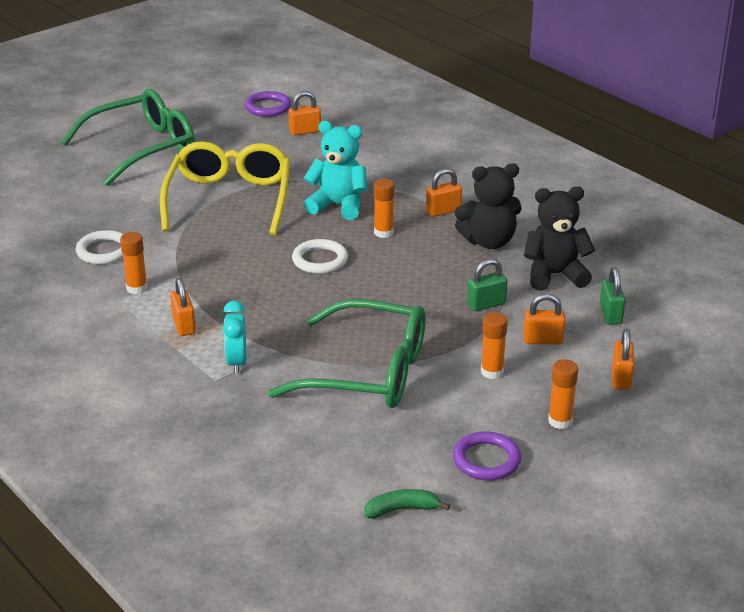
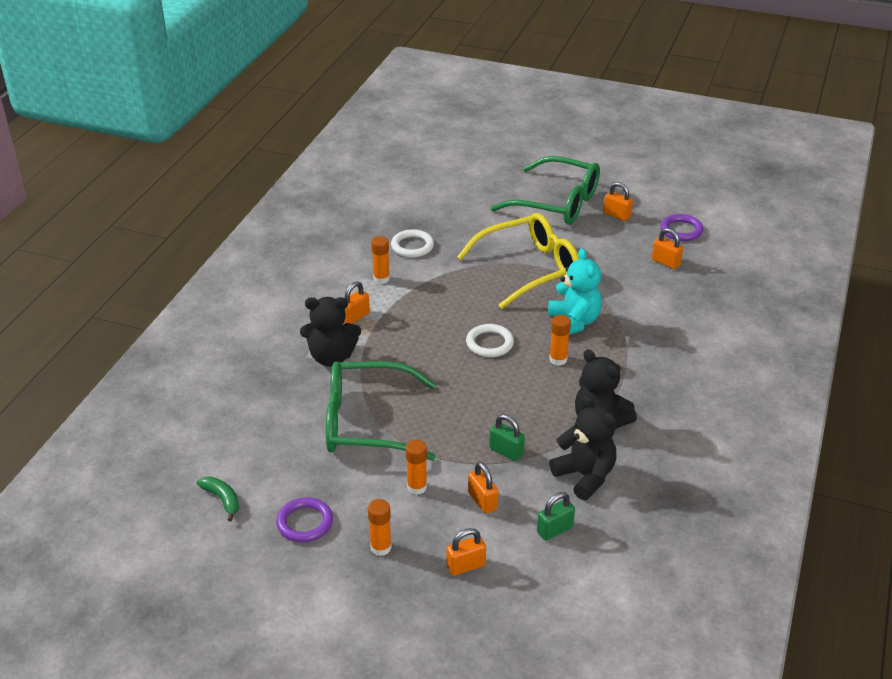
camera: 60 degrees right, 5 degrees up
(236, 362) = (331, 357): turquoise clock -> black teddy bear
(368, 372) = (367, 423): green glasses -> green glasses turned 105 degrees clockwise
(443, 211) = (621, 378): orange padlock -> orange padlock (617, 215)

